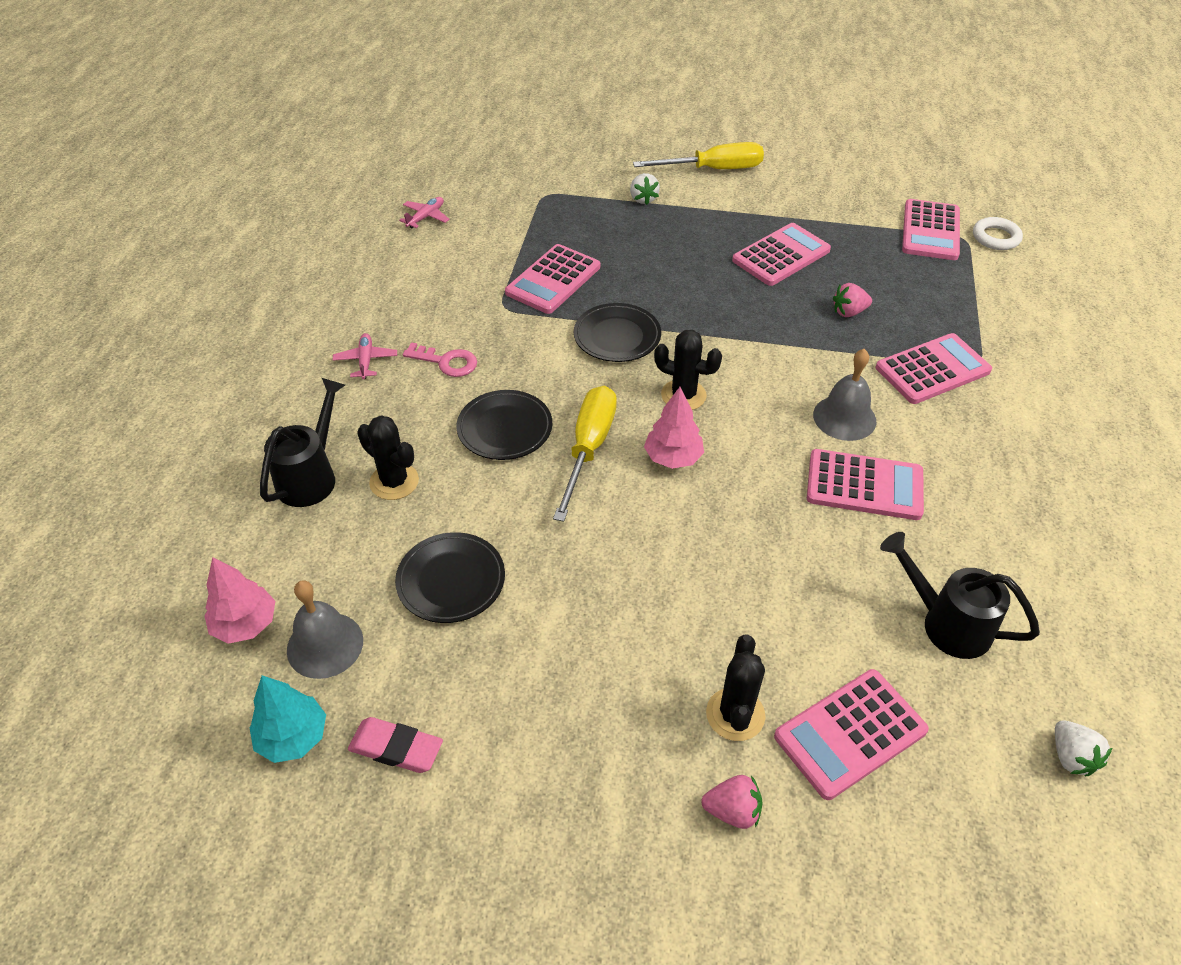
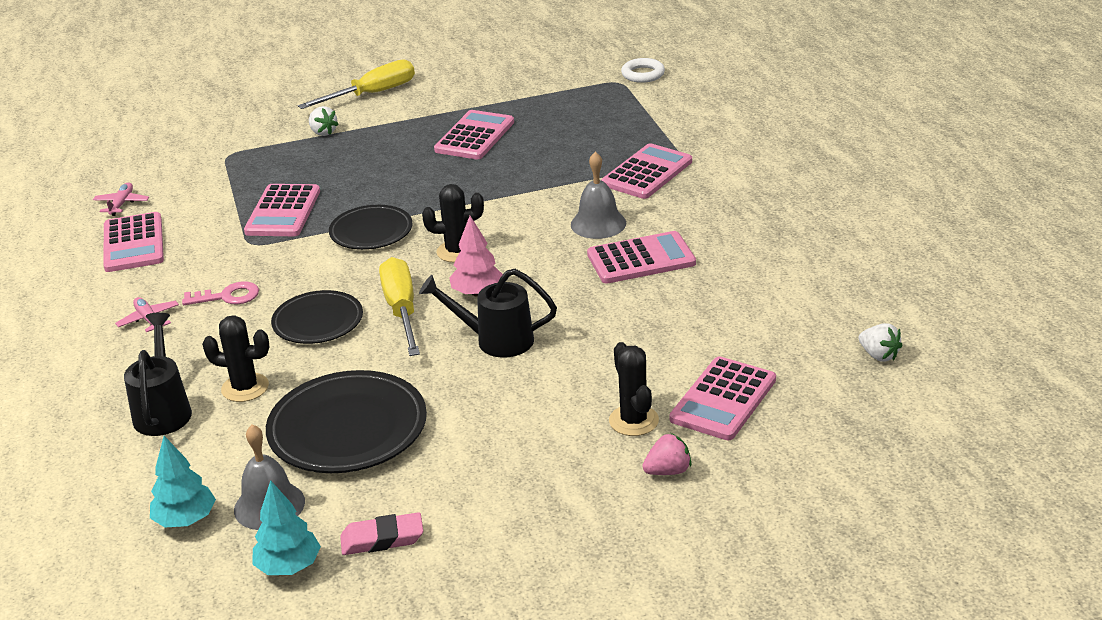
camera: 25 degrees left, 15 degrees down
(246, 624) = (186, 520): pink tree -> turquoise tree
(451, 581) = (348, 429): black plate -> black plate, size x1.59
(849, 312) = (557, 157): pink strawberry -> none
(930, 231) = (588, 84): pink calculator -> pink calculator (134, 243)
(947, 623) = (752, 316): black watering can -> black watering can (496, 340)

